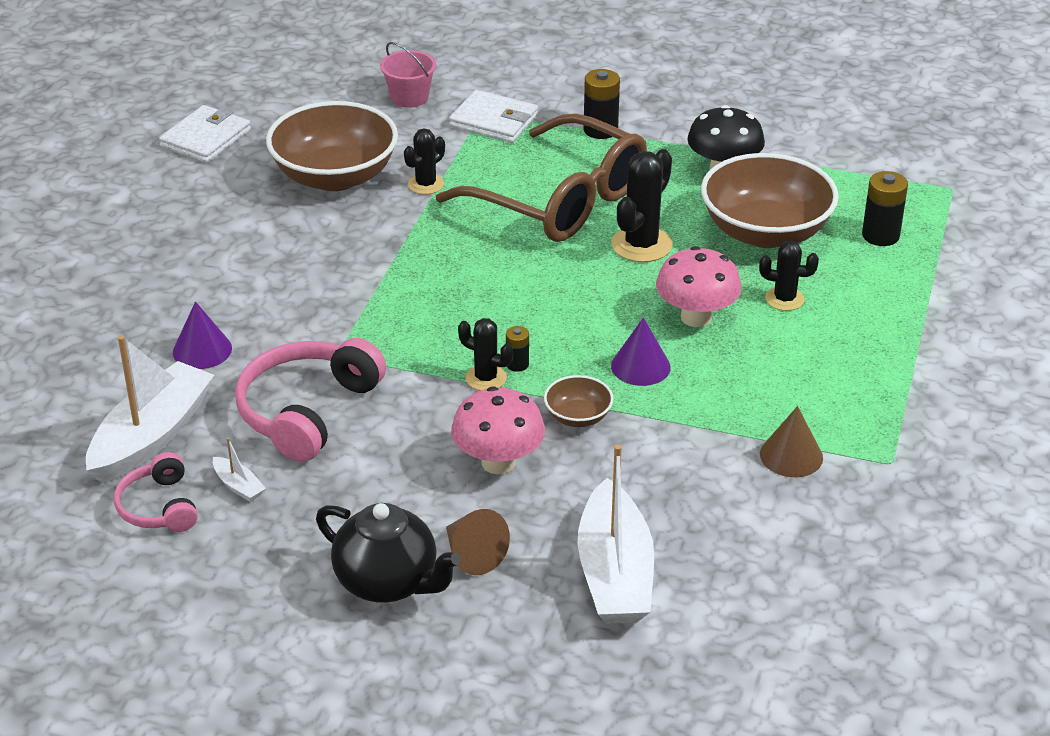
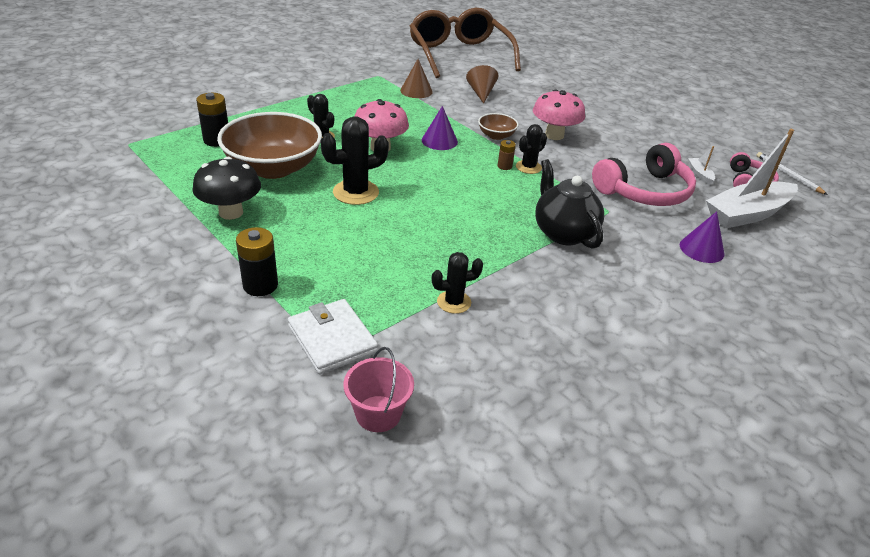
camera: 150 degrees left, 0 degrees up
(94, 558) = (788, 175): none -> white pencil
(206, 139) = (634, 466): white wallet -> none
(335, 176) = (525, 347): brown bowl -> none
(388, 582) = (639, 119): black teapot -> black teapot (563, 233)
(473, 555) = (593, 114): brown cone -> brown cone (481, 93)
(486, 378) = (528, 167): black cactus -> black cactus turned 75 degrees clockwise
(517, 364) = (504, 166): black battery -> brown battery
(560, 200) = (368, 242): brown glasses -> brown glasses (459, 54)
(615, 573) = (537, 90): white boat -> none

